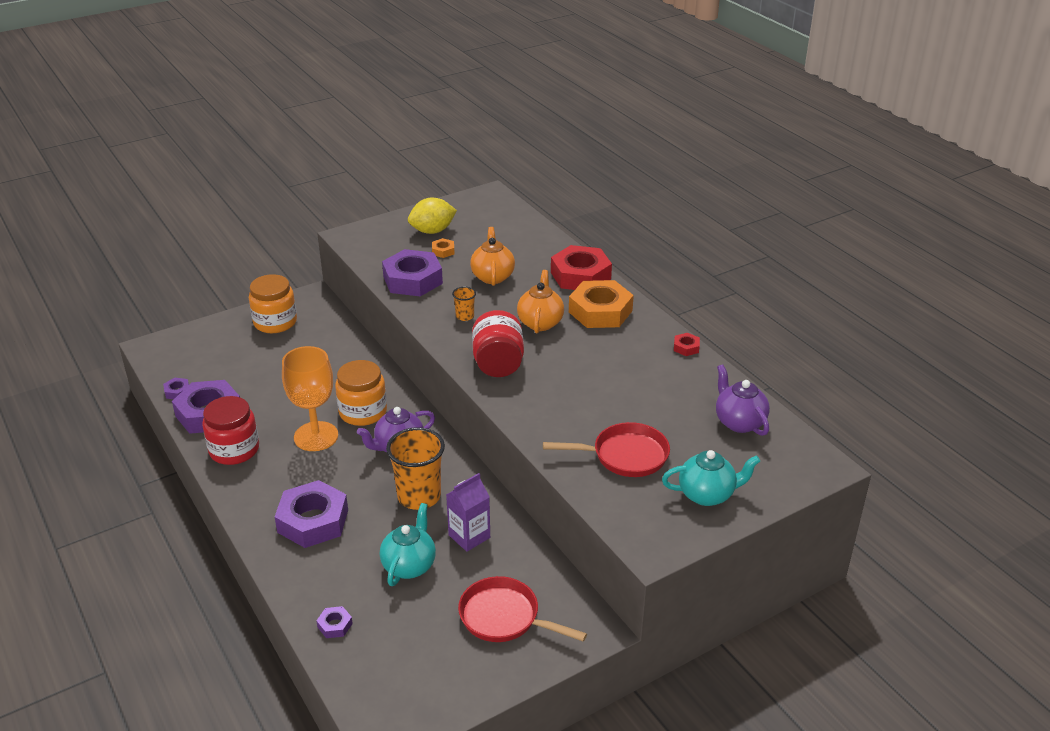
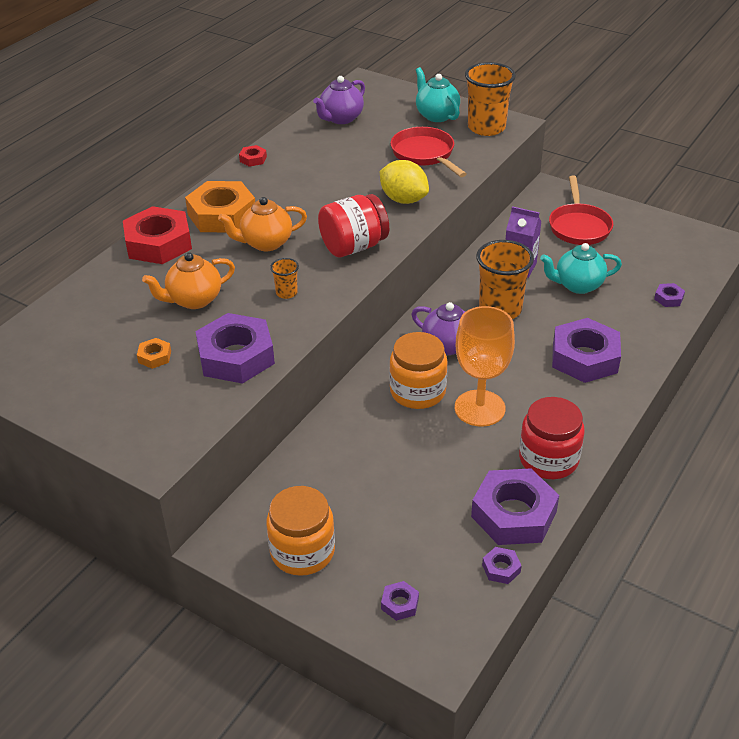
camera: 115 degrees left, 5 degrees up
(200, 345) = (399, 604): none -> purple nut
(432, 231) = (106, 384): yellow lemon -> yellow lemon (403, 199)
(654, 524) = (486, 127): none -> orange cup

